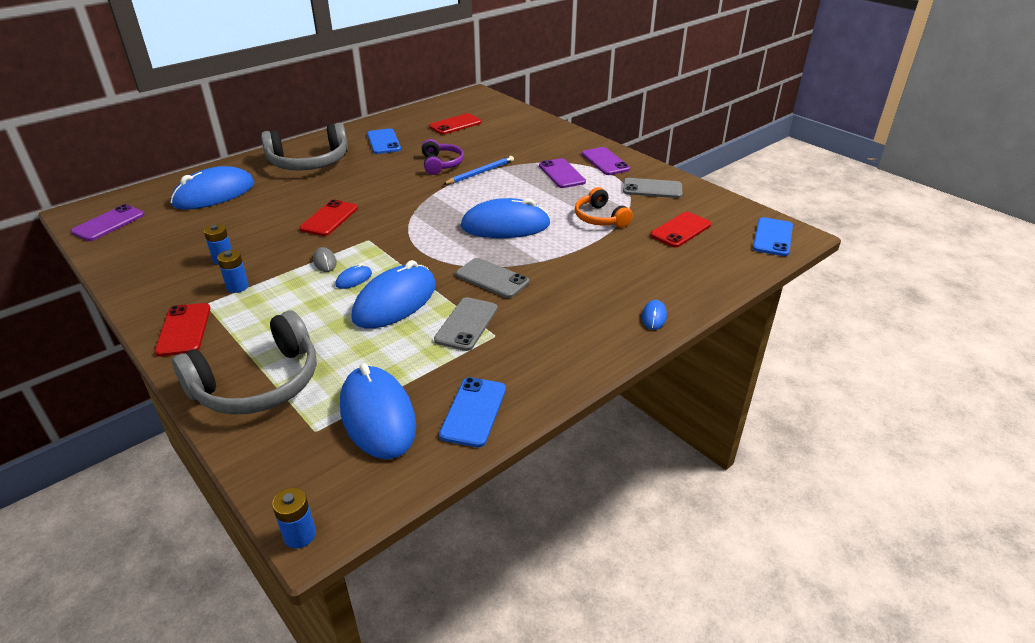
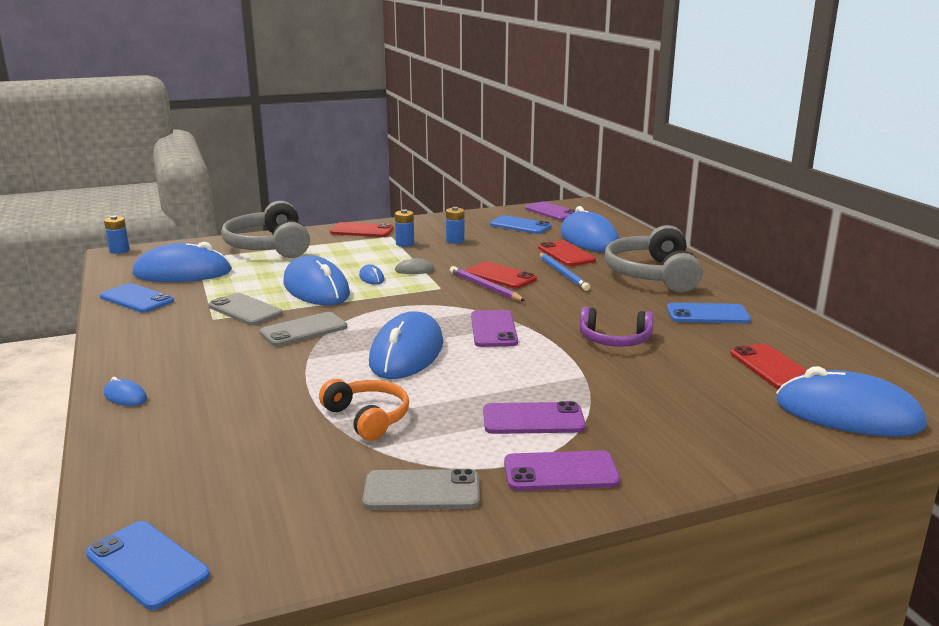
camera: 110 degrees right, 15 degrees down
(165, 233) = (520, 225): none -> blue phone
(359, 221) = (484, 287): none -> purple pencil
(446, 203) = (493, 329): none -> purple phone
(480, 173) = (572, 360): blue pencil -> blue pencil (563, 273)
(498, 110) = (848, 414): none -> blue mouse
(600, 218) = (368, 418): orange headphones -> orange headphones turned 60 degrees clockwise
(652, 189) = (421, 491): grey phone -> grey phone turned 60 degrees clockwise
(680, 230) = (269, 475): red phone -> red phone (566, 254)

